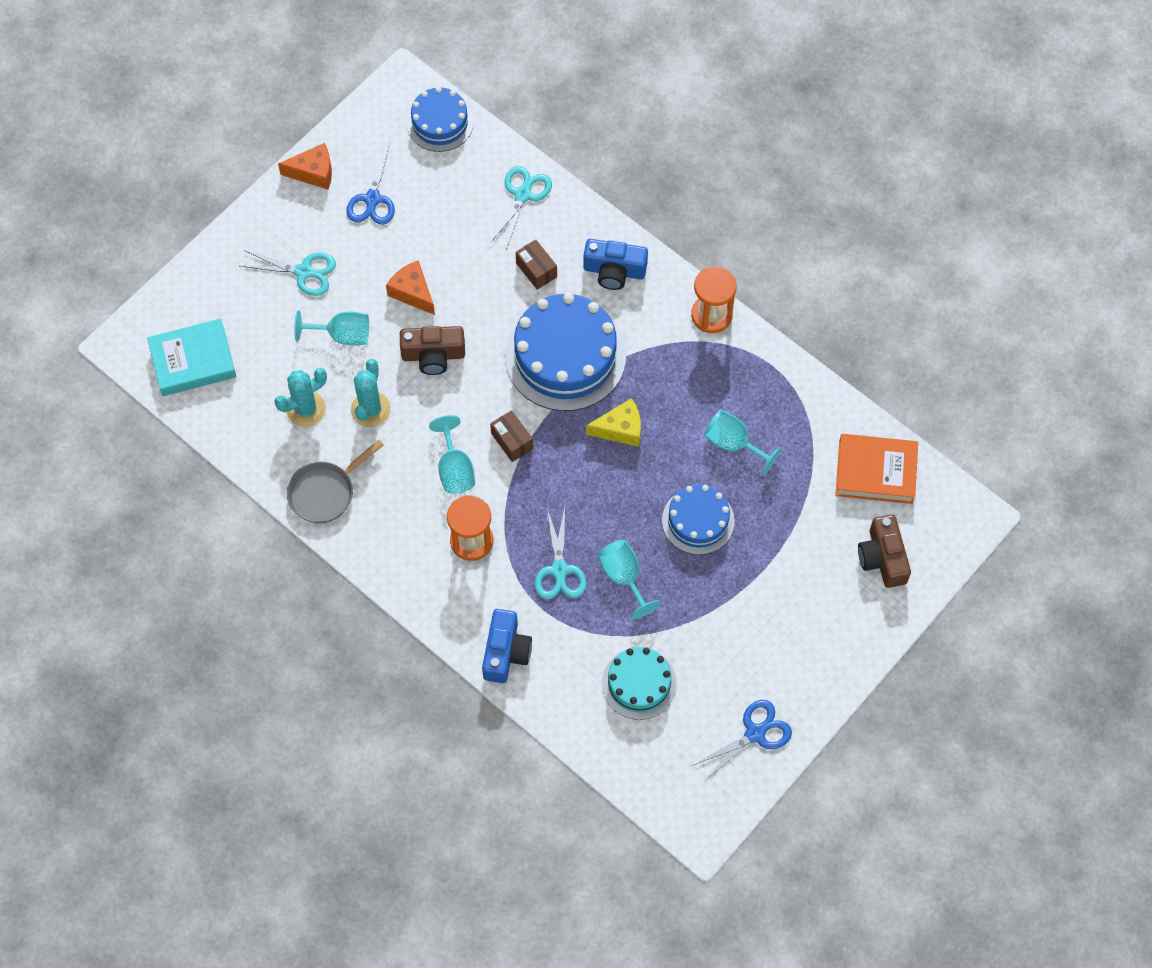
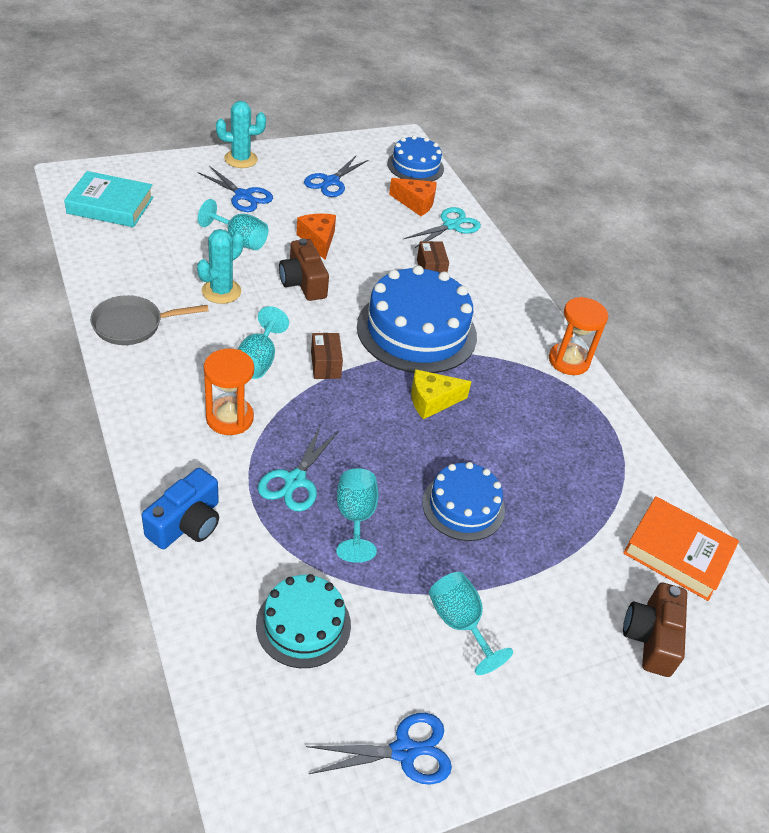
camera: 20 degrees right, 20 degrees down
(304, 272) = (243, 196): turquoise scissors -> blue scissors
(306, 409) = (169, 268): turquoise cactus -> turquoise cactus (241, 159)
(313, 172) = (299, 152): orange cheese -> orange cheese (415, 203)
(433, 355) = (303, 282): brown camera -> brown camera turned 45 degrees clockwise
(614, 271) = (497, 297): blue camera -> none
(620, 429) = (432, 401): yellow cheese -> yellow cheese turned 150 degrees clockwise
(733, 444) = (537, 461): turquoise goblet -> turquoise goblet (459, 623)

